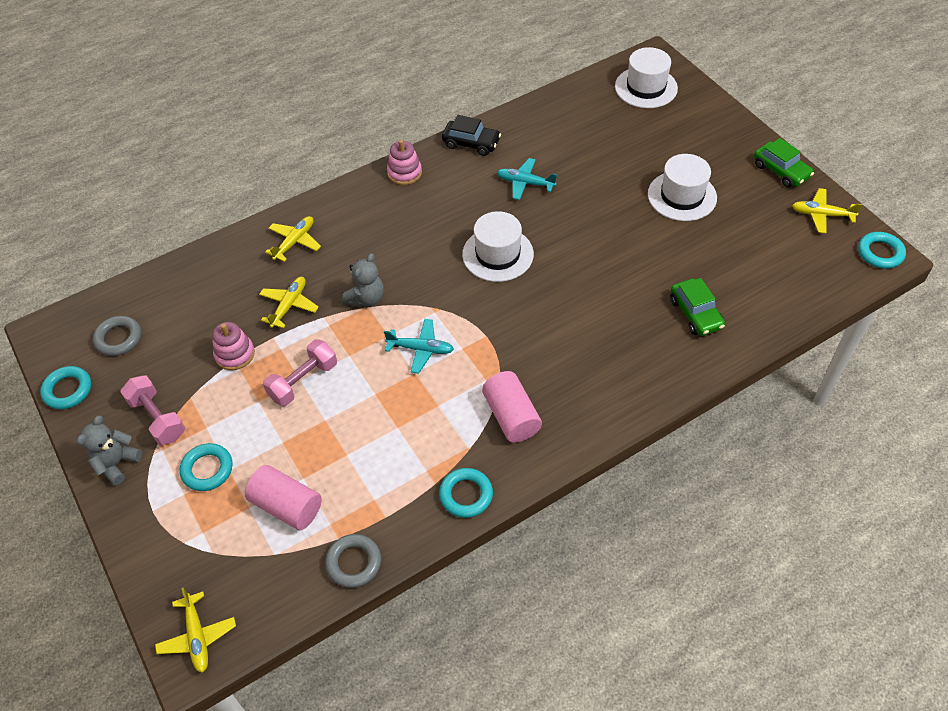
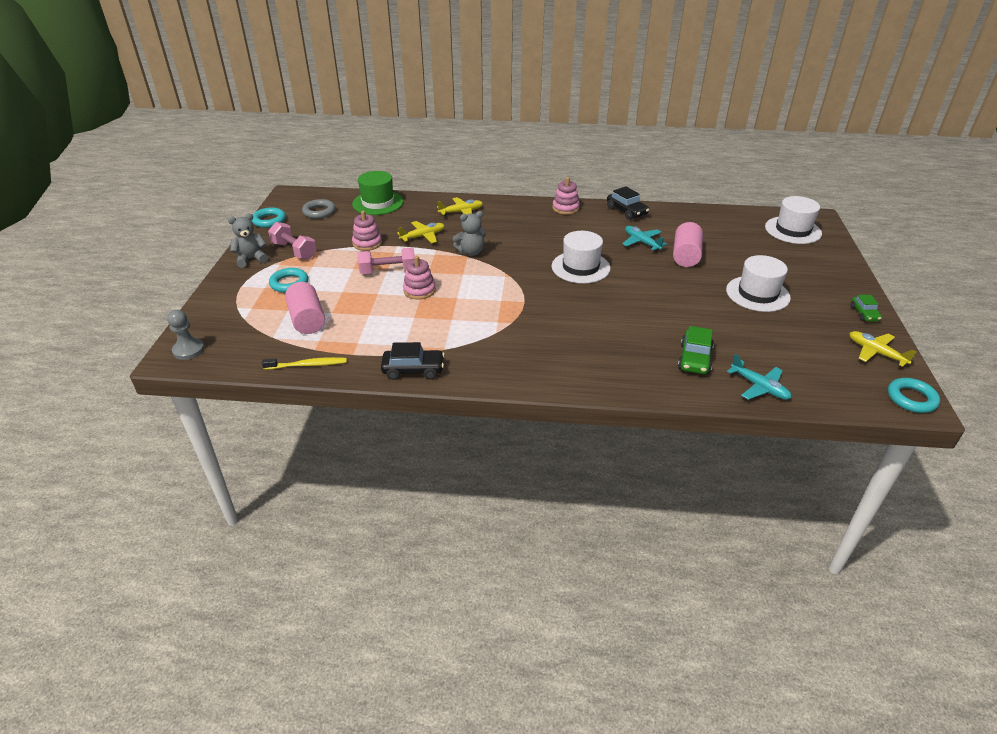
camera: 35 degrees right, 15 degrees down
(157, 418) = (294, 251): pink dumbbell -> pink dumbbell turned 45 degrees counterclockwise
(178, 282) = (378, 203): none -> green hat
(197, 636) = (188, 350): yellow plane -> grey pawn
(354, 563) = (307, 365): grey ring -> yellow toothbrush
(366, 387) = (419, 290): none -> pink stacking toy
(421, 349) = (474, 289): turquoise plane -> turquoise plane (759, 387)
(466, 495) = (413, 370): turquoise ring -> black car
(511, 416) = (491, 347): pink cylinder -> pink cylinder (685, 256)
(781, 171) = (864, 314): green car -> green car, size x0.65

